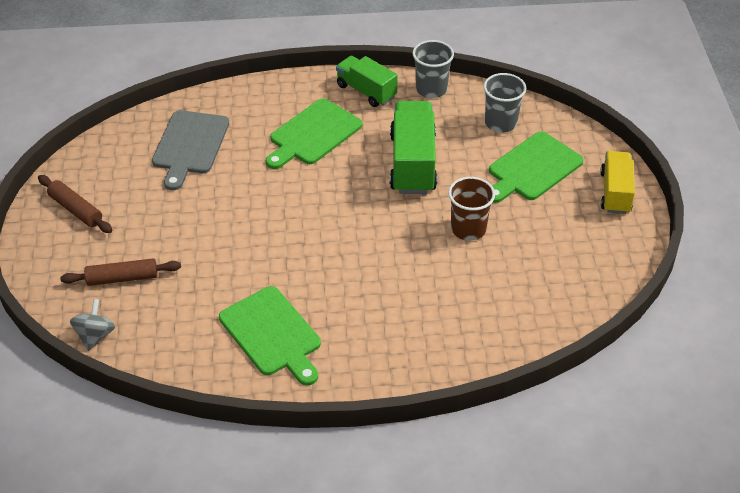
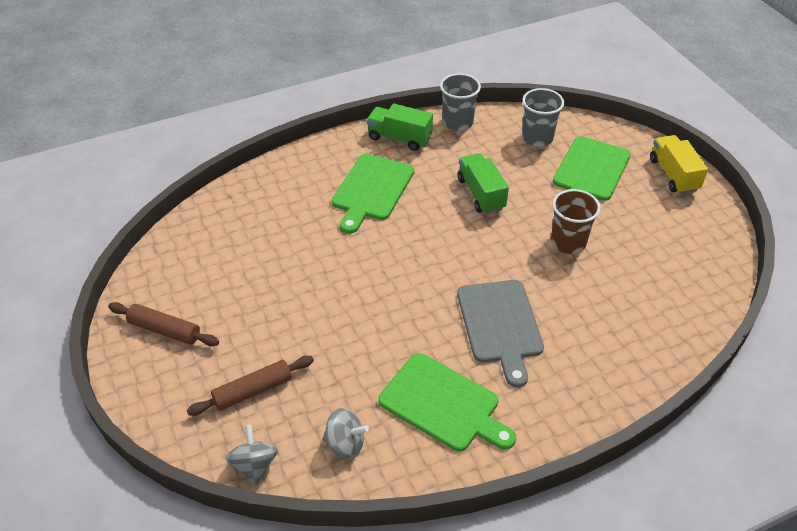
camera: 20 degrees left, 0 degrees up
(175, 341) = (345, 444): none -> grey spinning top
(190, 146) = (254, 231): grey cutting board -> grey cutting board (500, 325)
(412, 163) = (481, 194): green truck -> green truck, size x0.65

